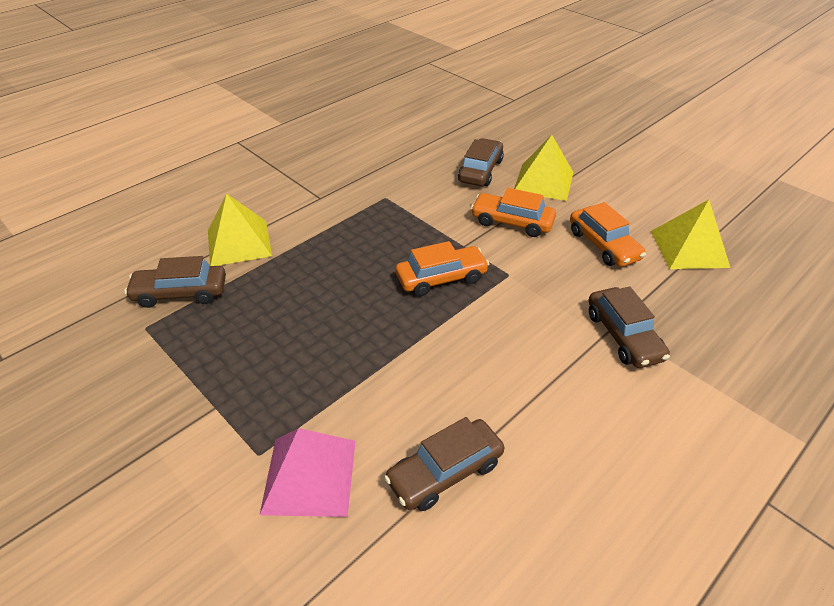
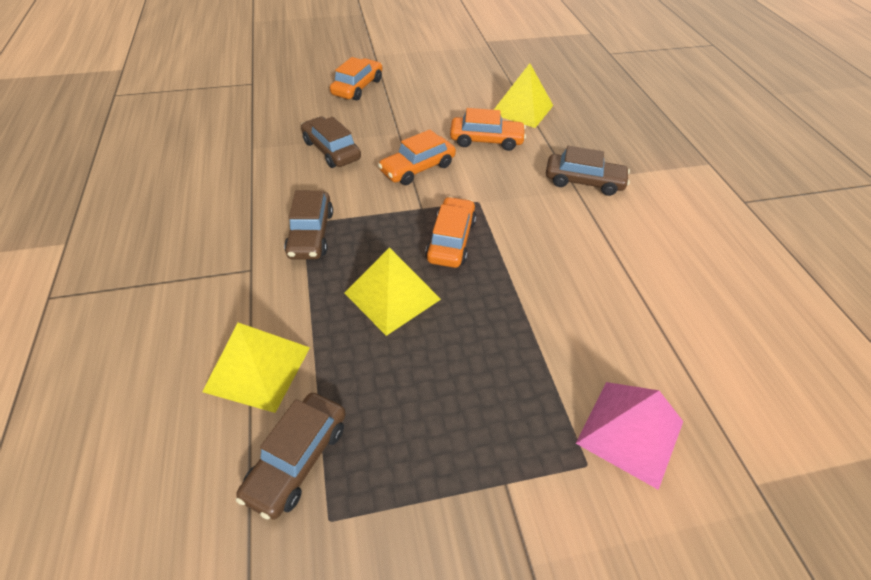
camera: 60 degrees left, 5 degrees up
(445, 472) = (663, 338): brown car -> brown car (311, 234)
(543, 181) = (384, 127): yellow pyramid -> yellow pyramid (392, 296)
(580, 144) = (357, 87): none -> orange car

